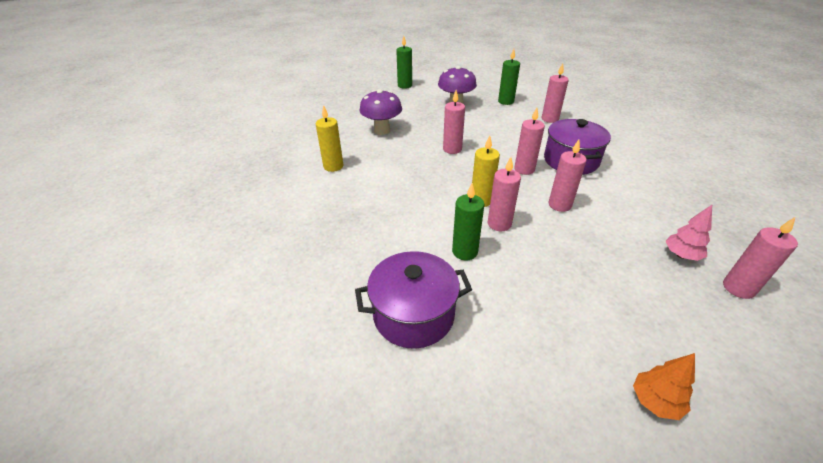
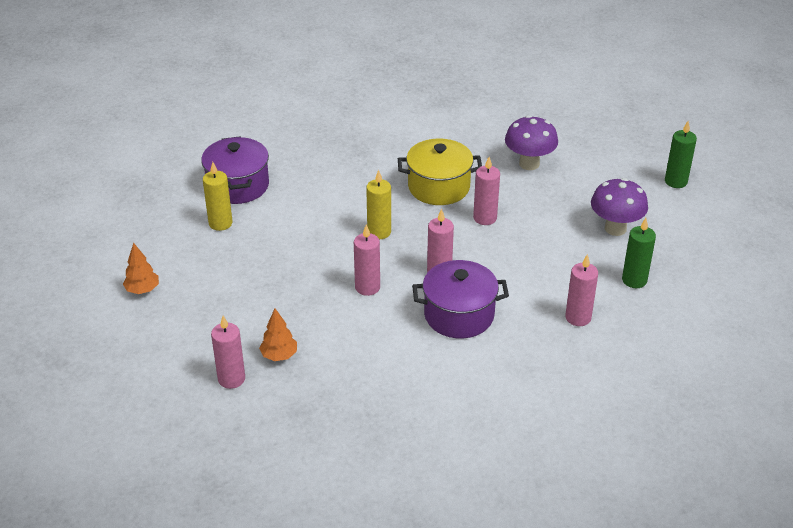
camera: 90 degrees right, 0 degrees up
(333, 166) = (446, 134): yellow candle -> yellow candle (220, 223)
(412, 170) = (439, 187): none -> yellow pot
(465, 251) = (303, 215): green candle -> none
(499, 224) = (339, 240): pink candle -> none
(681, 255) = (279, 355): pink tree -> orange tree

